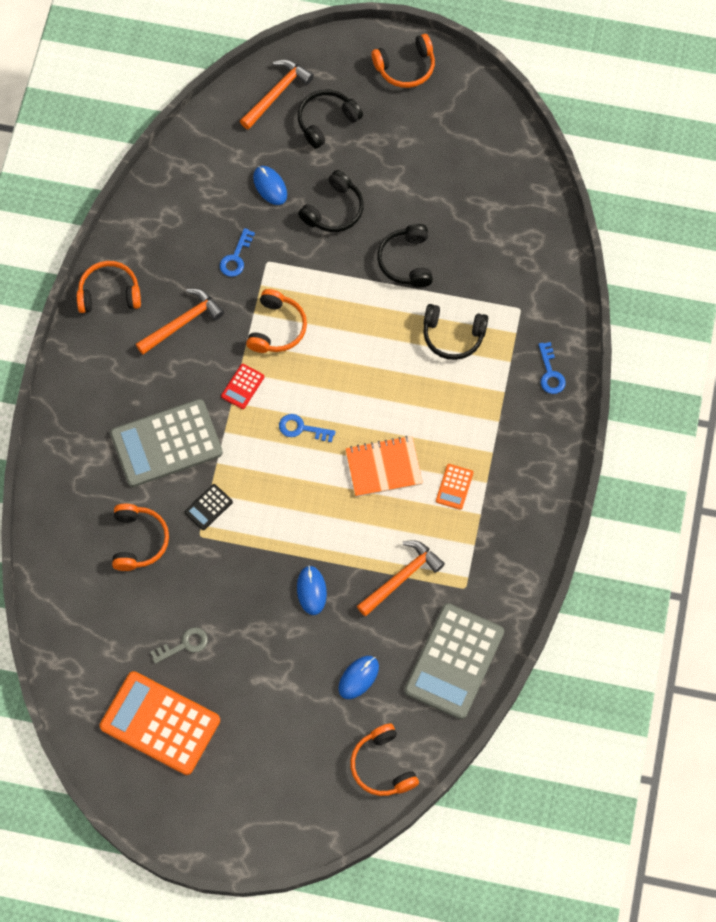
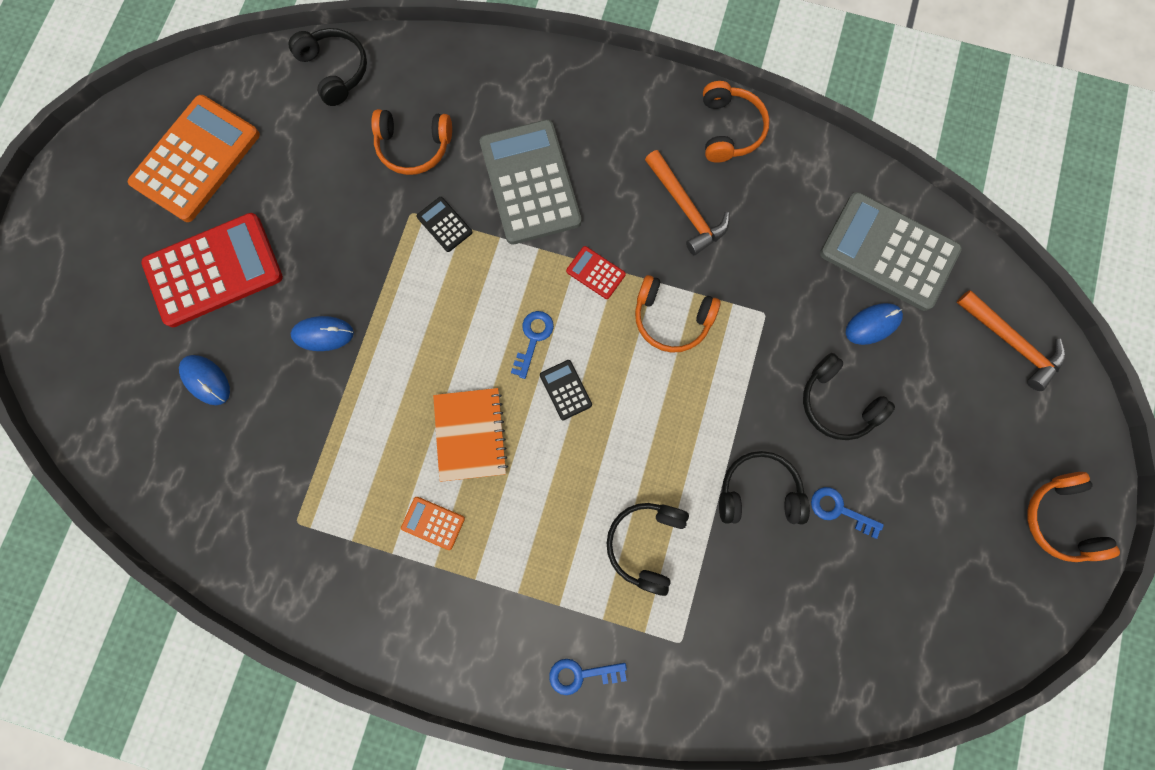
camera: 95 degrees right, 10 degrees up
(184, 645) = (282, 189): grey key -> none
(236, 257) = (772, 276): blue key -> blue key (839, 510)
(263, 689) = (214, 270): none -> red calculator
(326, 121) = (970, 404): black headphones -> black headphones (335, 70)
(341, 401) = (565, 390): none -> black calculator
(382, 766) = (94, 399): orange headphones -> none
(401, 577) = (322, 443): orange hammer -> none
(454, 661) = (204, 498): grey calculator -> grey calculator (888, 252)

